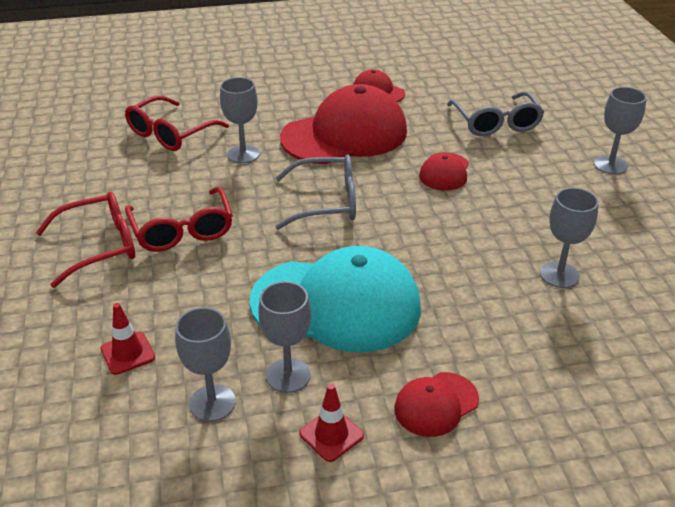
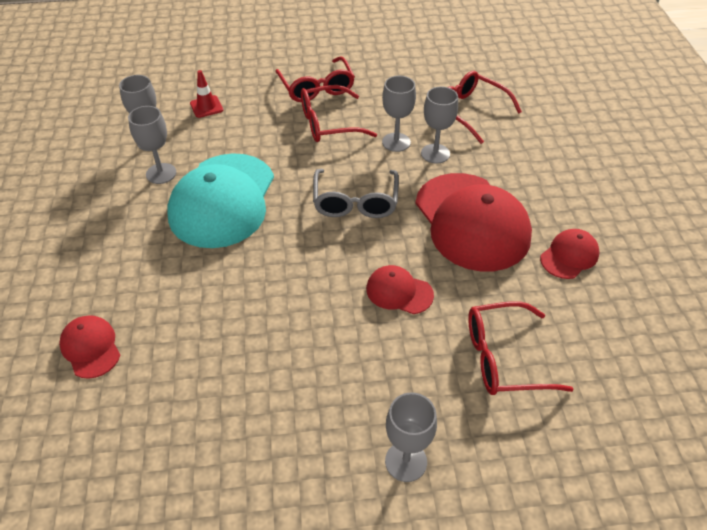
camera: 95 degrees right, 10 degrees up
(331, 435) = (103, 190): red traffic cone -> none
(436, 404) = (105, 243): red cap -> red cap (90, 348)
(496, 123) = (503, 358): grey glasses -> red glasses
(559, 275) = (218, 352): grey goblet -> grey goblet (396, 142)

